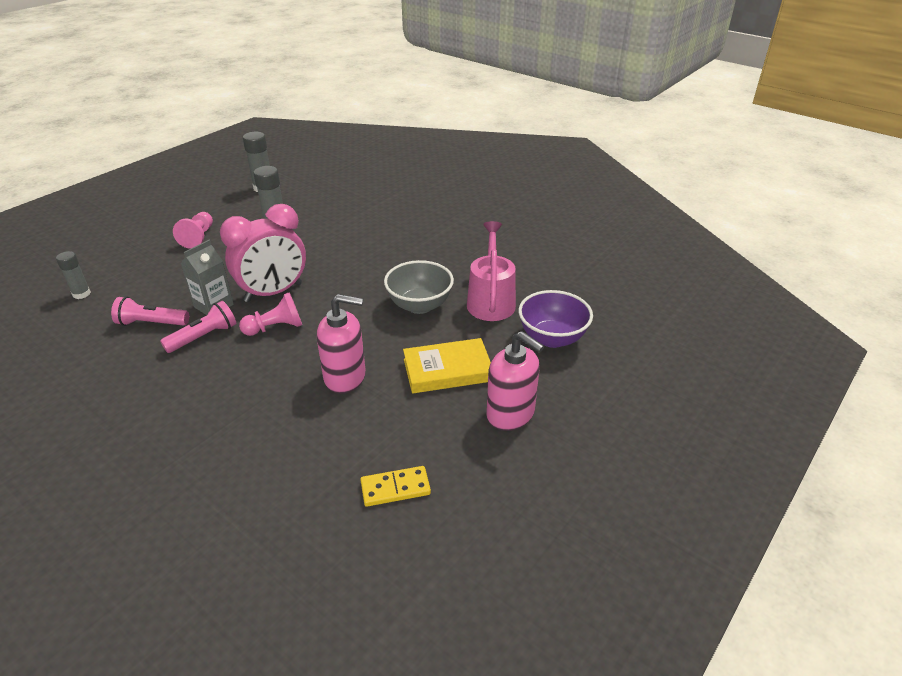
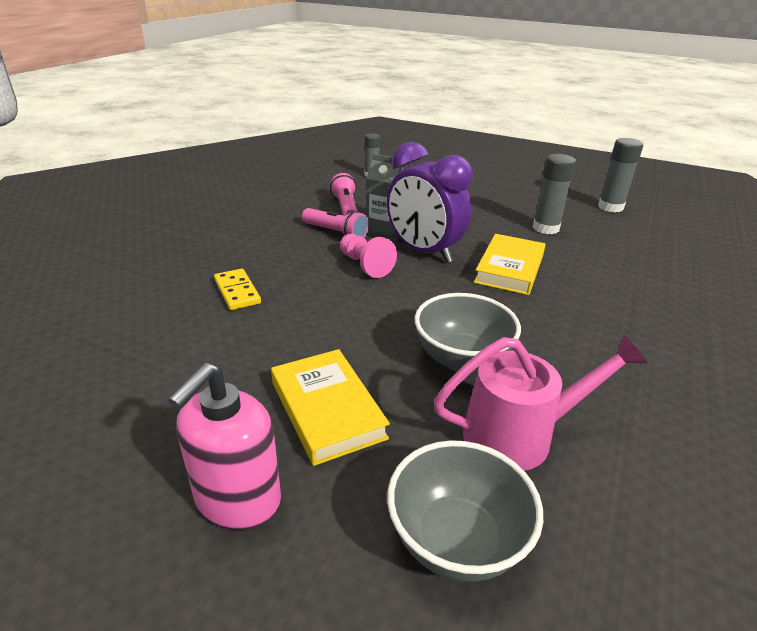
camera: 75 degrees right, 5 degrees down
(198, 237) = (487, 197): pink pawn -> none
(273, 293) = (423, 252): pink clock -> purple clock
(325, 258) = (509, 269): none -> yellow book
(345, 377) = (294, 325): pink soap dispenser -> none
(395, 488) = (103, 398): yellow domino -> yellow domino (237, 291)
(552, 338) = (456, 541): purple bowl -> grey bowl

